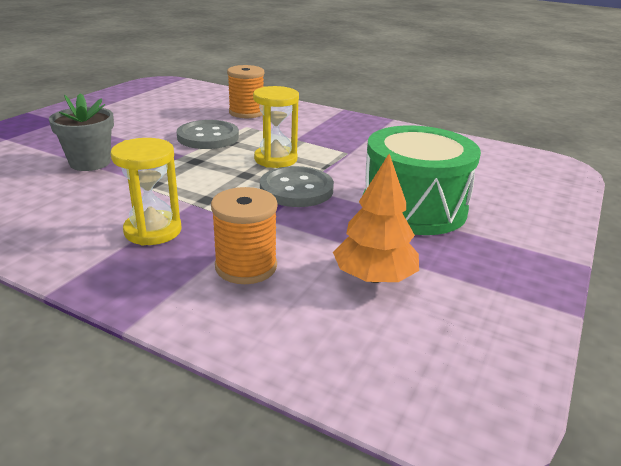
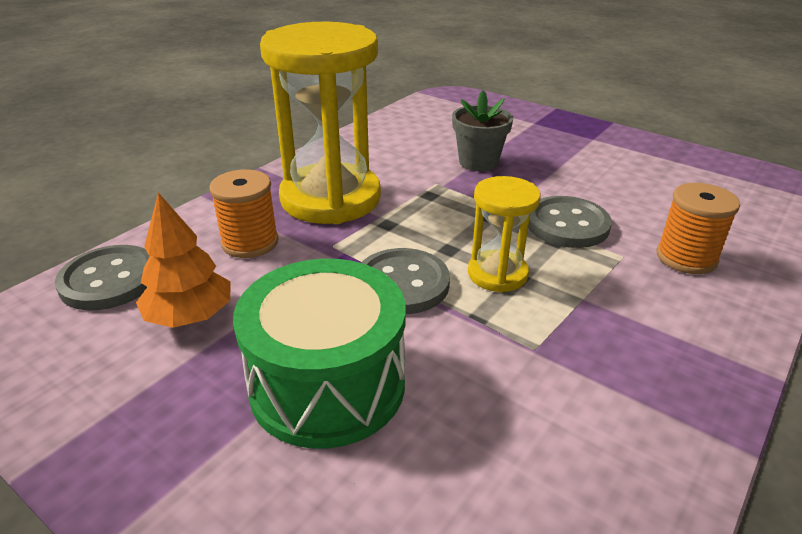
camera: 100 degrees right, 5 degrees up
(153, 231) = (330, 198): yellow hourglass -> yellow hourglass, size x1.99
(338, 350) = (109, 280): none -> grey button

